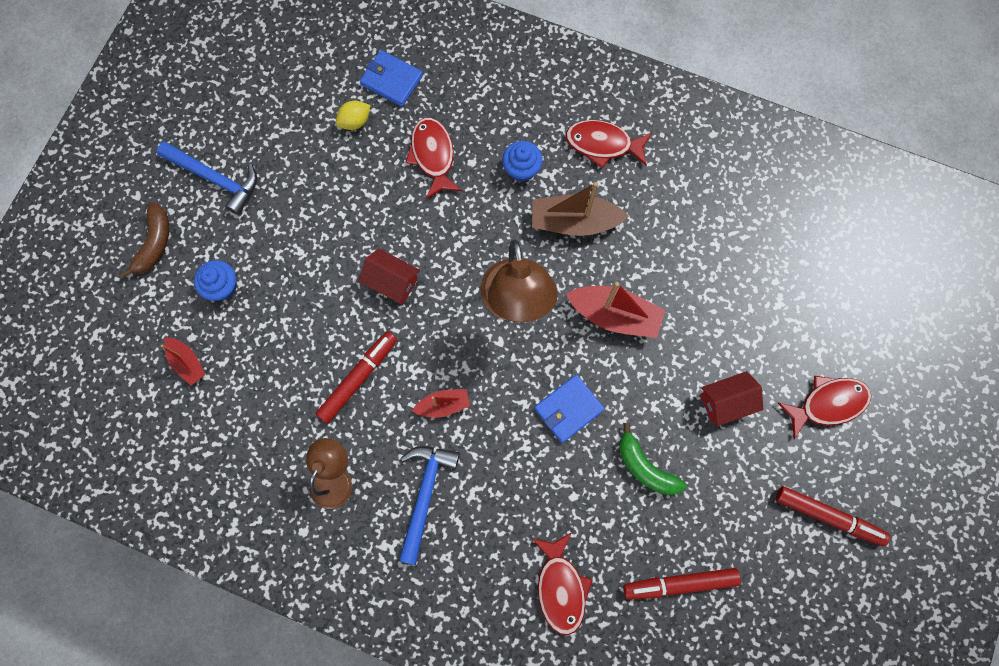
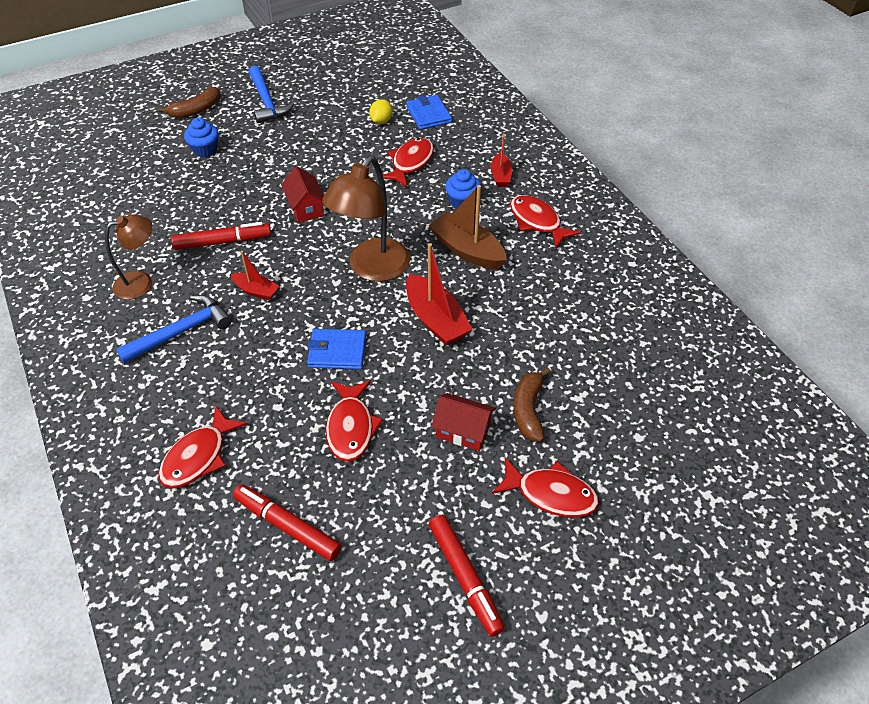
camera: 40 degrees right, 25 degrees down
(187, 363) = (139, 172): red boat -> red boat (500, 176)
(355, 122) = (381, 121): yellow lemon -> yellow lemon turned 75 degrees counterclockwise
(645, 467) = (351, 427): green banana -> red fish
(755, 344) = (528, 410): none -> brown banana

